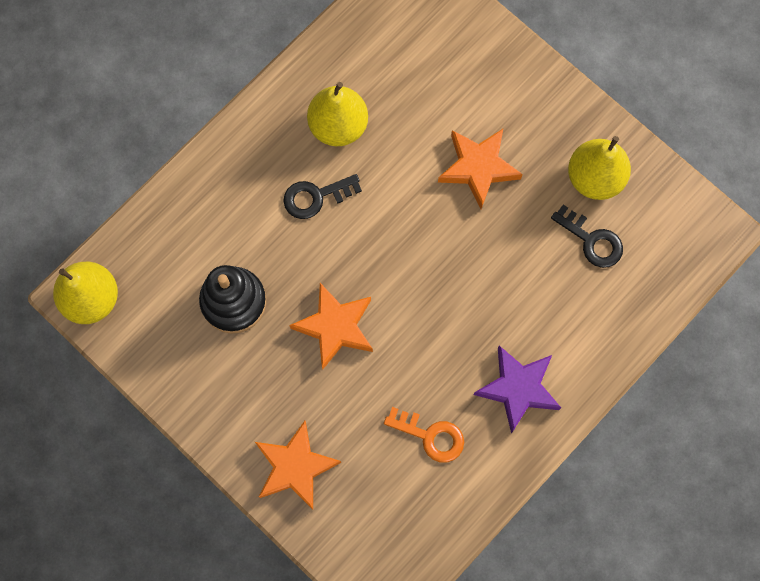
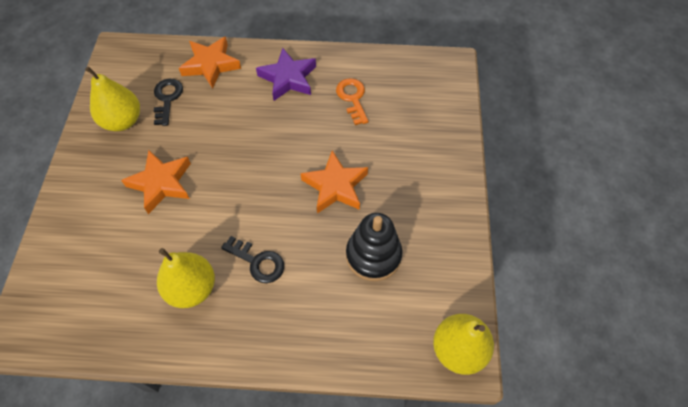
camera: 130 degrees left, 15 degrees down
(295, 467) = (434, 147): orange star -> orange star (211, 65)

